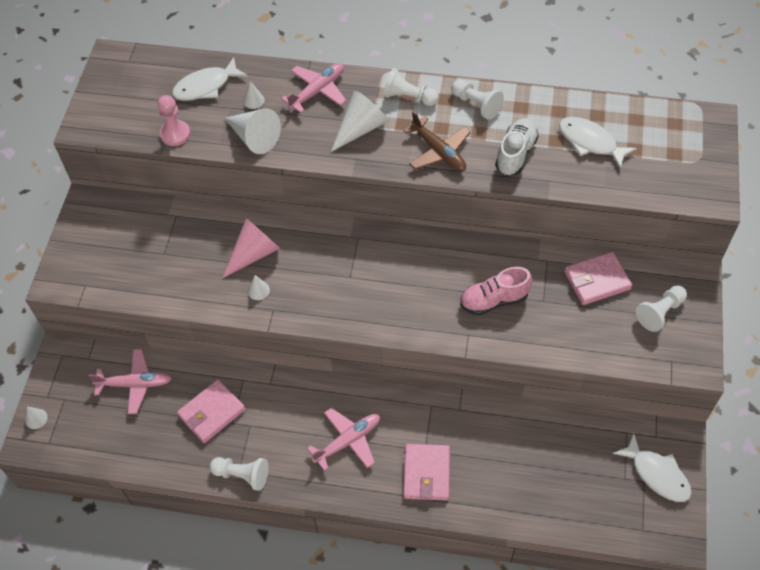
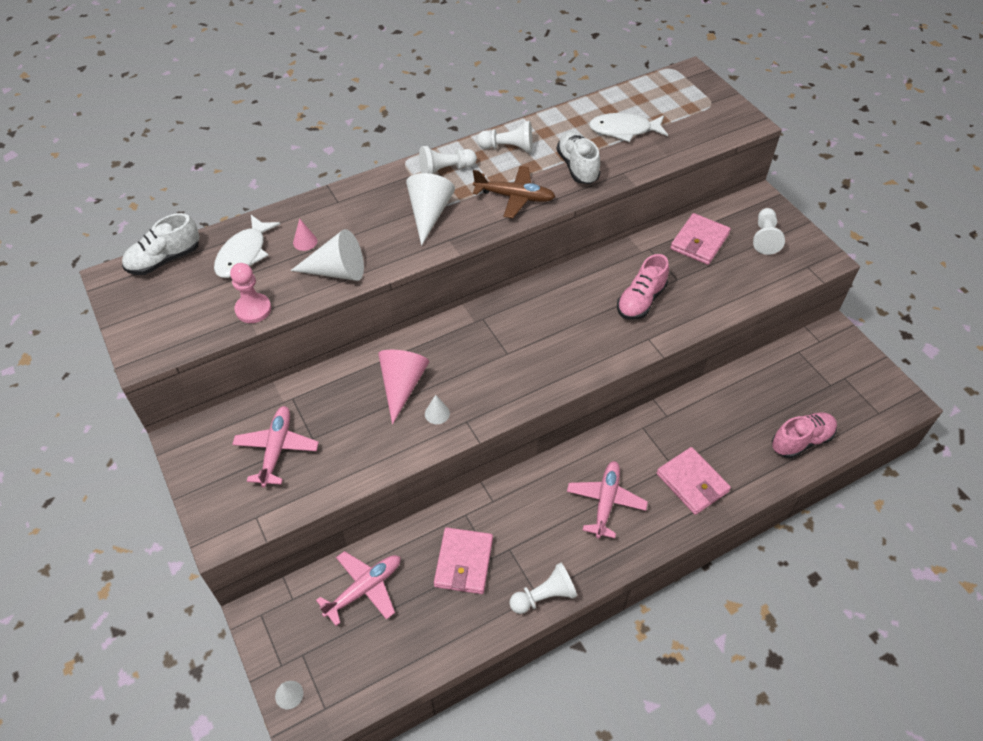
camera: 40 degrees left, 5 degrees down
(153, 61) = (164, 259): none -> white shoe
(253, 100) = (305, 242): white cone -> pink cone
(317, 91) = (359, 204): pink plane -> pink plane (276, 449)
(548, 504) = (801, 441): none -> pink shoe
(657, 474) = (847, 367): white fish -> none

